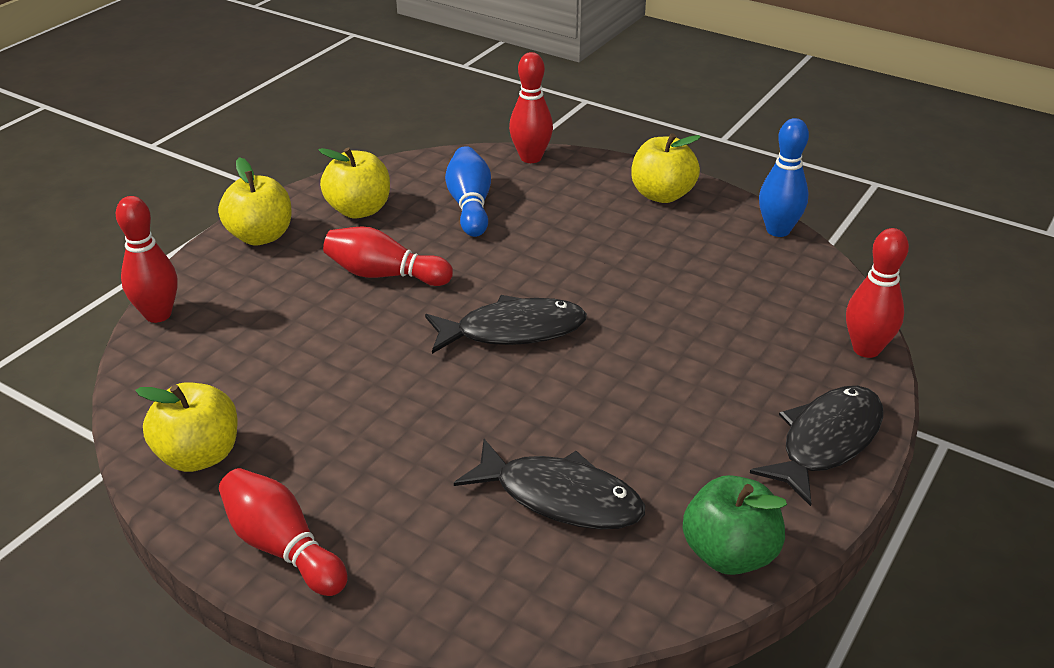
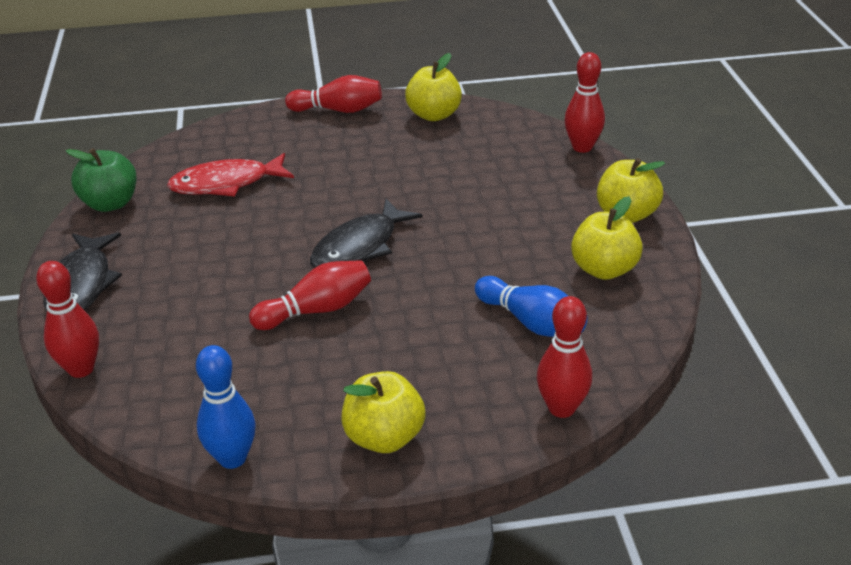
camera: 140 degrees right, 0 degrees up
(384, 275) = (499, 235): red bowling pin -> red bowling pin (316, 310)
(560, 497) = (226, 184): black fish -> red fish

